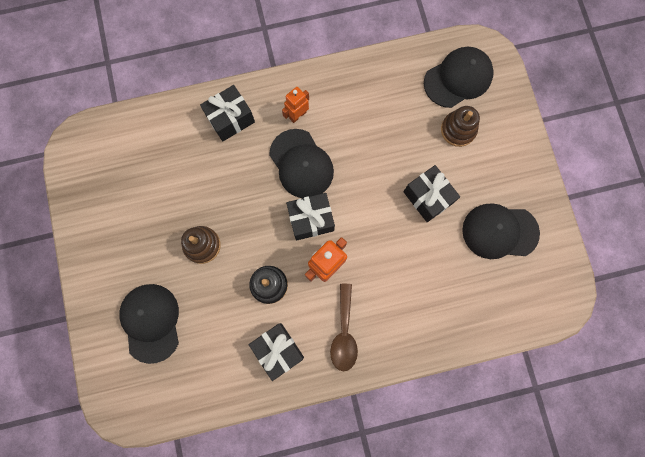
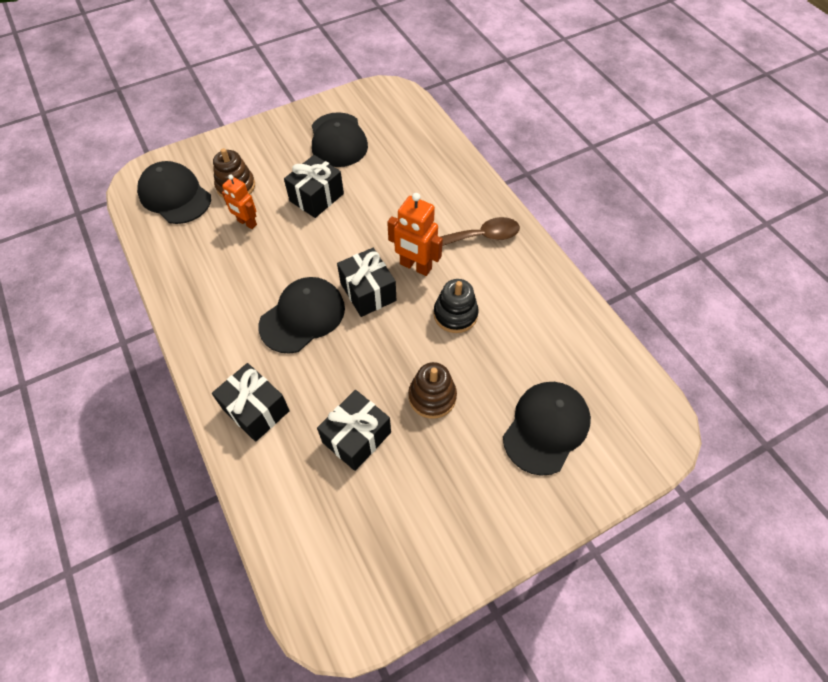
camera: 105 degrees left, 20 degrees down
(151, 322) = (546, 427): black cap -> black cap turned 150 degrees clockwise
(278, 350) = (522, 289): black gift -> black gift (356, 437)
(297, 115) = (239, 335): orange robot -> orange robot (247, 223)

